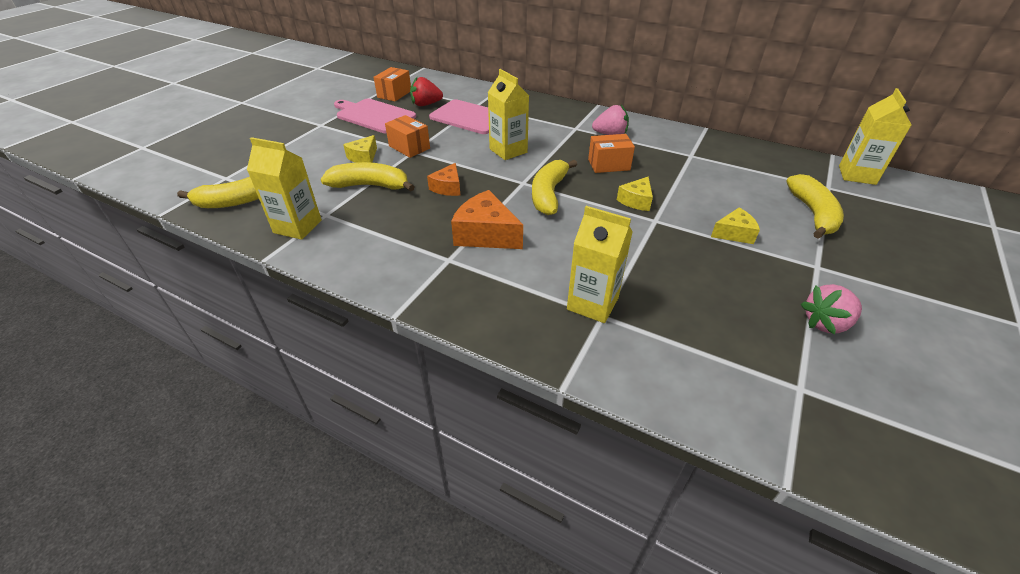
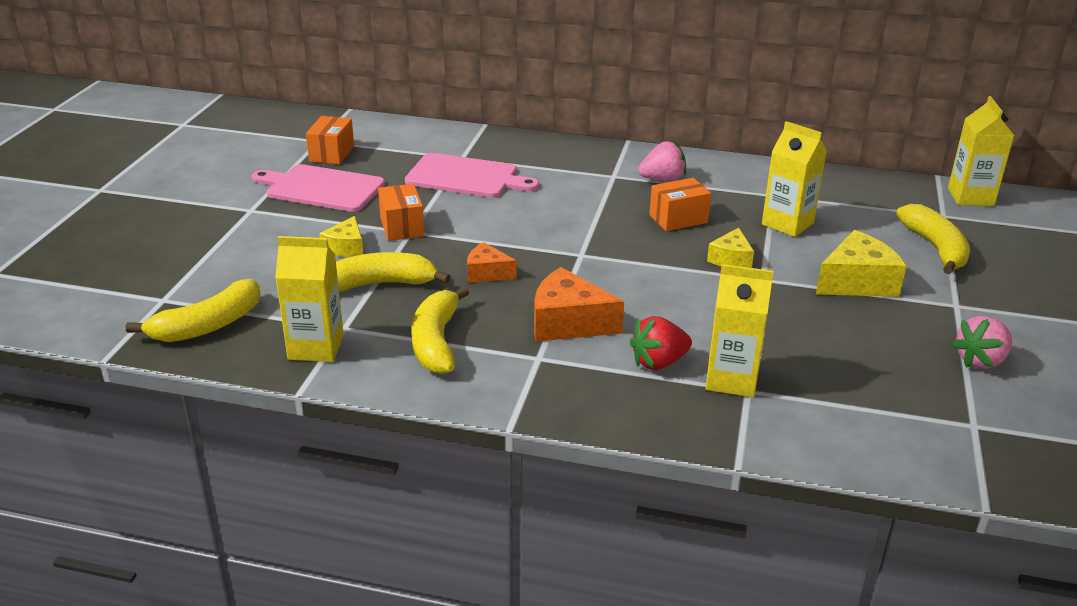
camera: 15 degrees left, 10 degrees down
(409, 147) = (402, 227): orange box -> orange box turned 45 degrees clockwise
(426, 104) = (388, 164): red strawberry -> red strawberry (658, 362)
(448, 187) = (487, 273): orange cheese -> orange cheese turned 105 degrees clockwise
(508, 151) = (540, 216): yellow carton -> yellow carton (787, 224)
(549, 194) = (621, 264): yellow banana -> yellow banana (436, 342)
(734, 233) = (857, 282): yellow cheese -> yellow cheese, size x1.67

